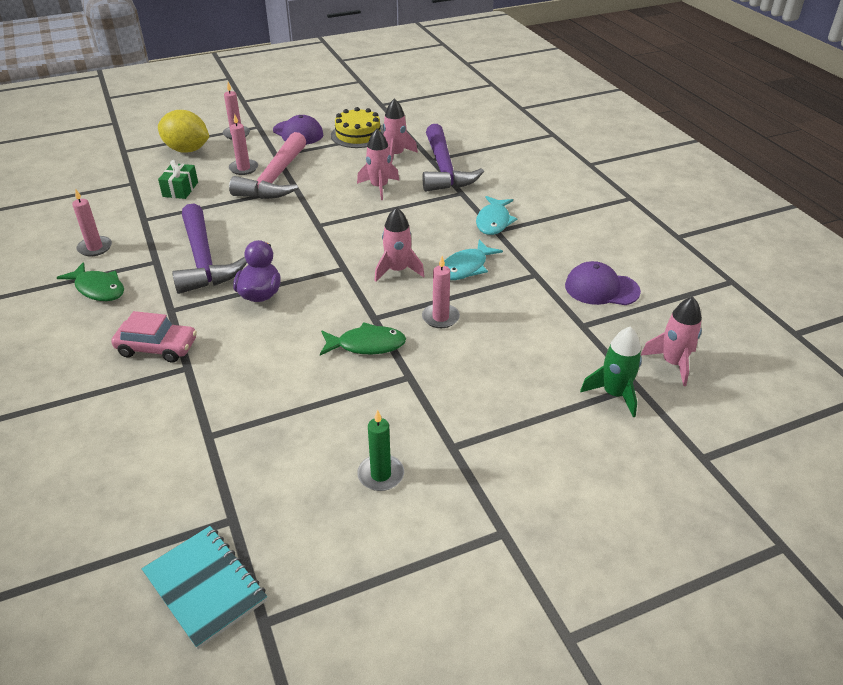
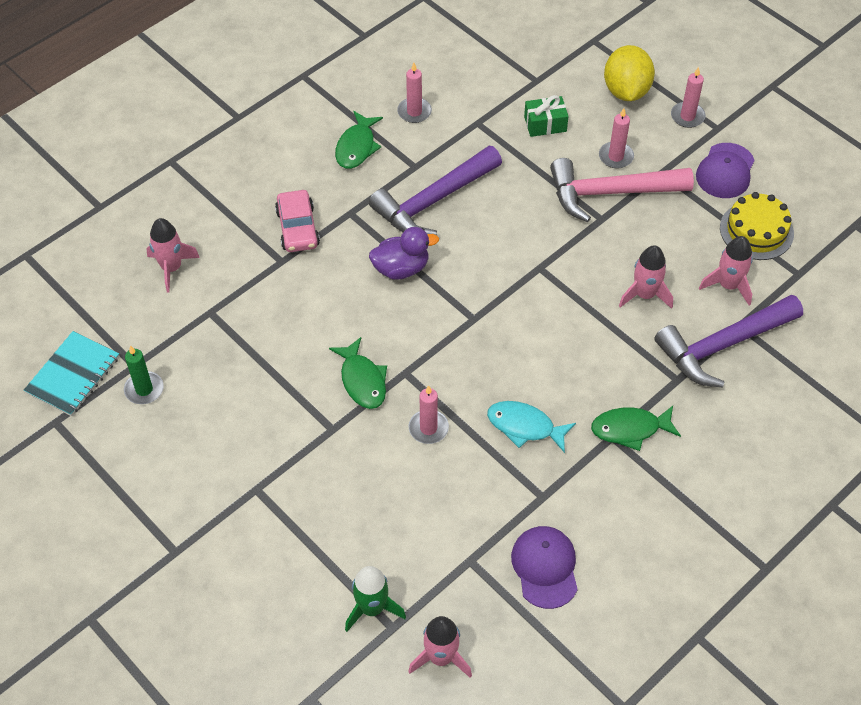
camera: 70 degrees right, 15 degrees up
(381, 475) = (208, 446): green candle -> green candle (144, 389)
(397, 270) = (490, 366): pink rocket -> pink rocket (171, 268)
(493, 221) = (630, 429): turquoise fish -> green fish

